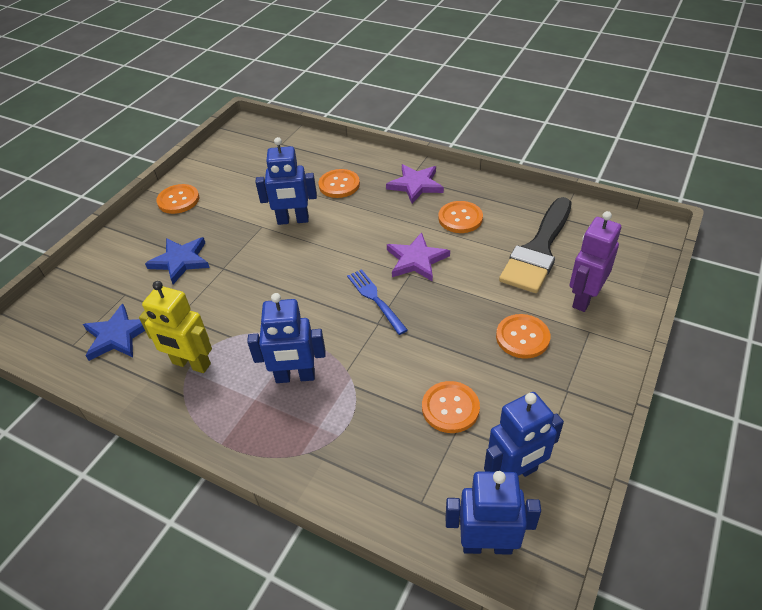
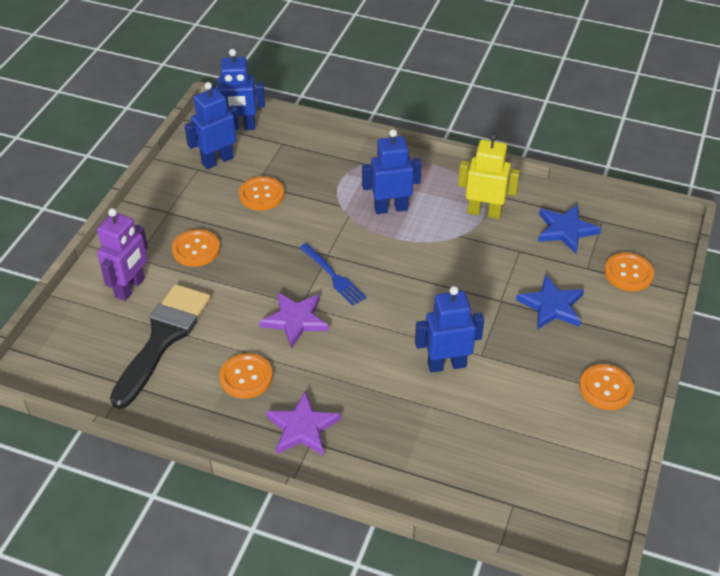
camera: 170 degrees right, 0 degrees up
(339, 185) = (404, 424): orange button -> orange button (628, 273)

